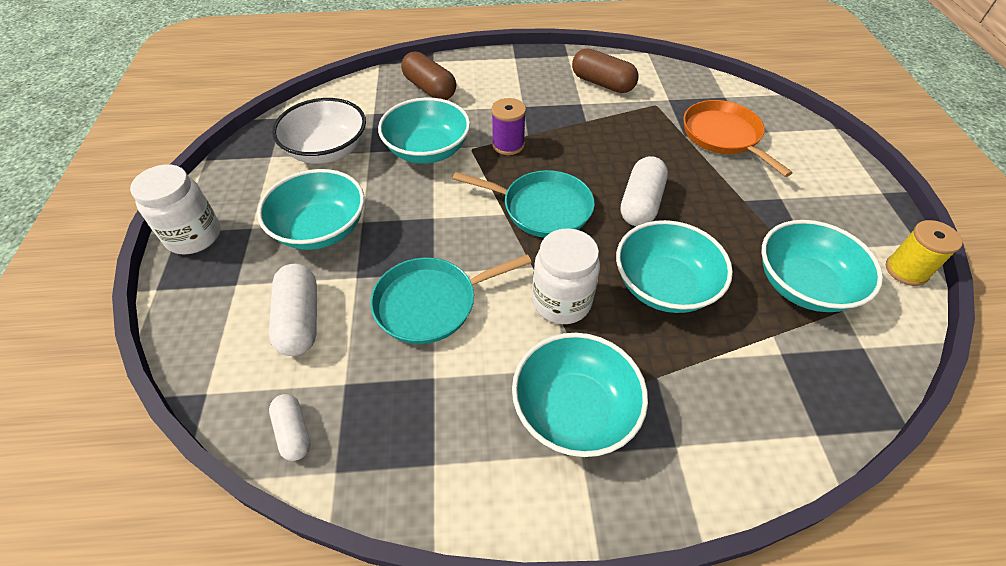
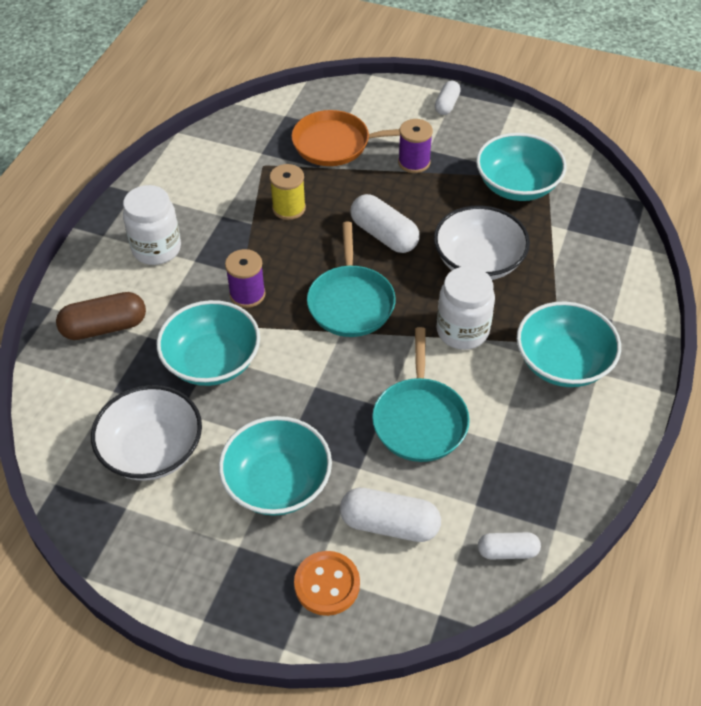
camera: 65 degrees left, 0 degrees up
(194, 236) = (220, 604): white jar -> white jar (156, 249)
(224, 296) = (327, 584): none -> orange button
(542, 208) = (351, 302): turquoise pan -> turquoise pan turned 135 degrees clockwise
(602, 83) = (202, 187): brown capsule -> none
(664, 286) = (478, 262): turquoise bowl -> white bowl
(753, 193) = (414, 162): none -> purple spool
(858, 191) = (447, 105): none -> white capsule
(906, 270) = (531, 127): yellow spool -> yellow spool (289, 208)

